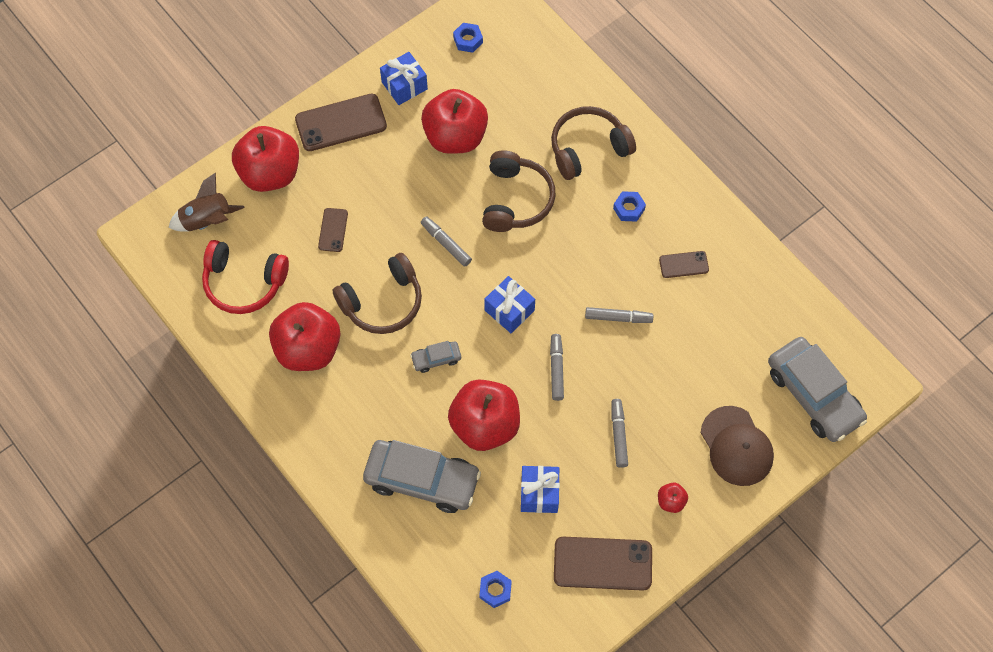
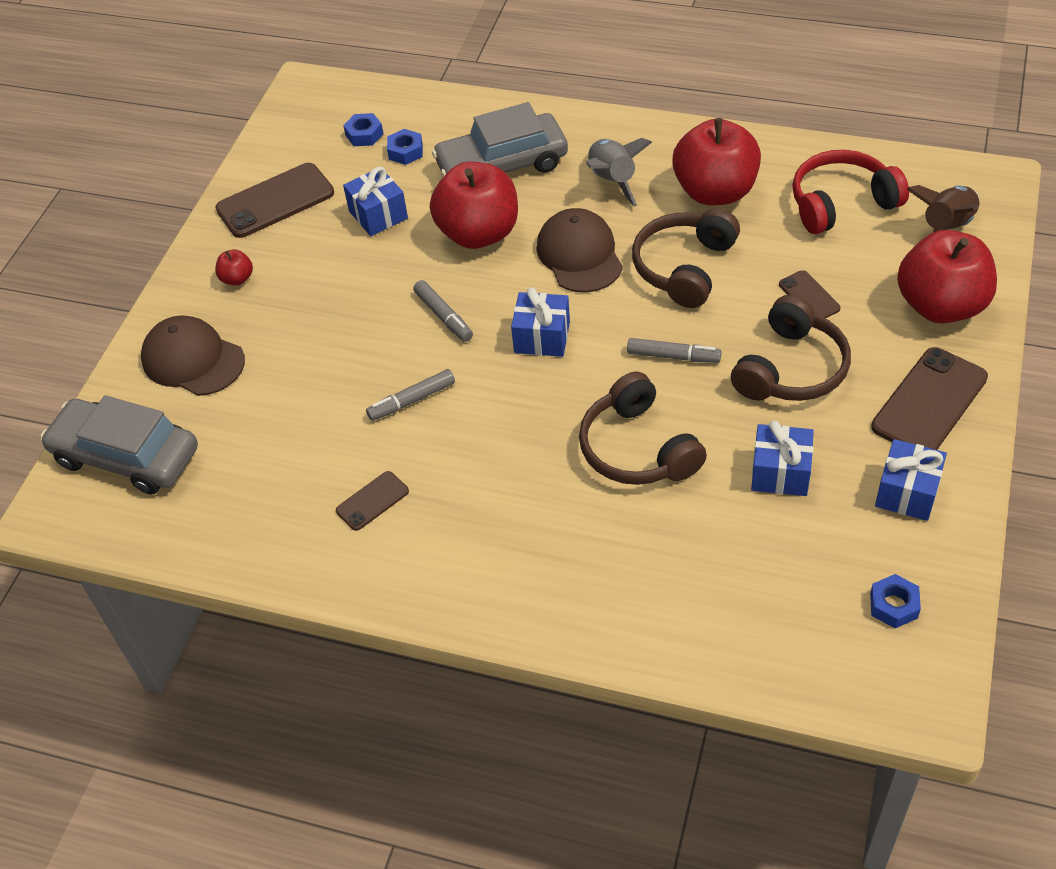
camera: 150 degrees right, 15 degrees down
(363, 408) = (612, 181): none -> grey rocket
(436, 359) = (579, 255): grey car -> brown cap
(455, 136) = (780, 473): red apple -> blue gift
(588, 148) = (602, 565): brown headphones -> brown headphones (791, 369)
(618, 435) = (331, 300): grey marker -> none
(629, 209) = (489, 523): blue nut -> blue nut (405, 151)

